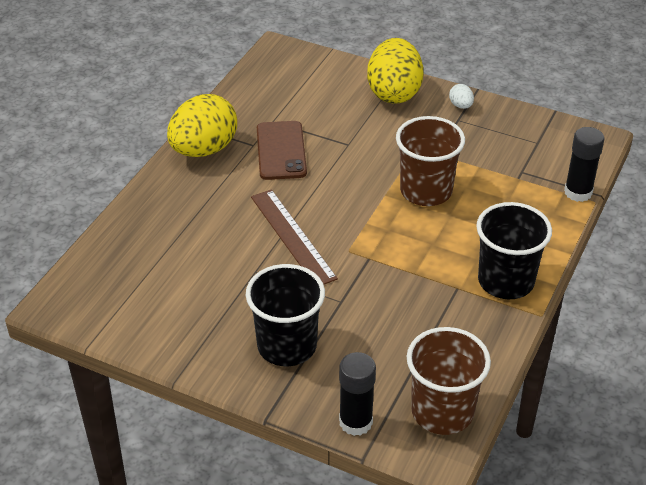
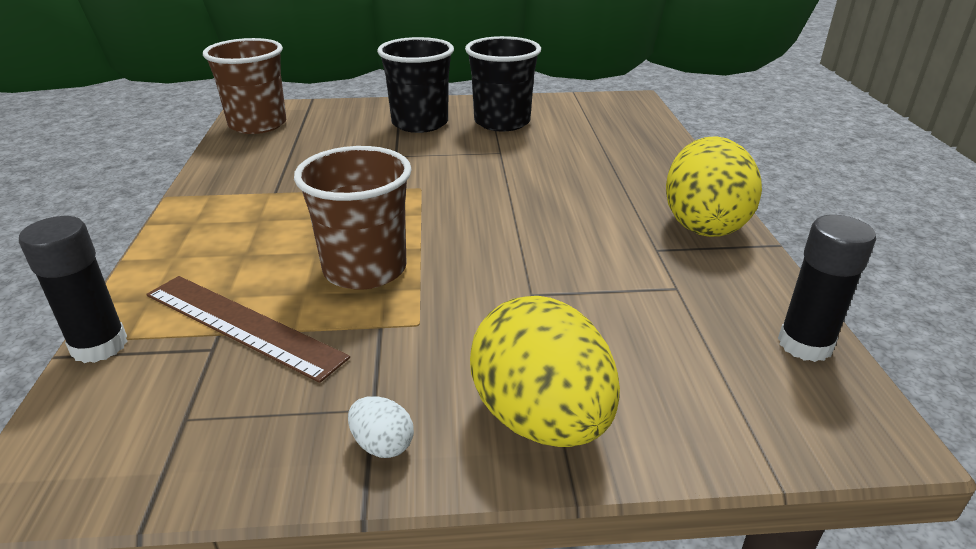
camera: 150 degrees right, 10 degrees down
(281, 151) = (611, 253): brown phone -> none
(293, 237) = (492, 182): brown ruler -> brown ruler (242, 325)
(355, 422) = (329, 107): black glue stick -> black glue stick (805, 344)
(506, 281) = (215, 211): black cup -> black cup (502, 122)

